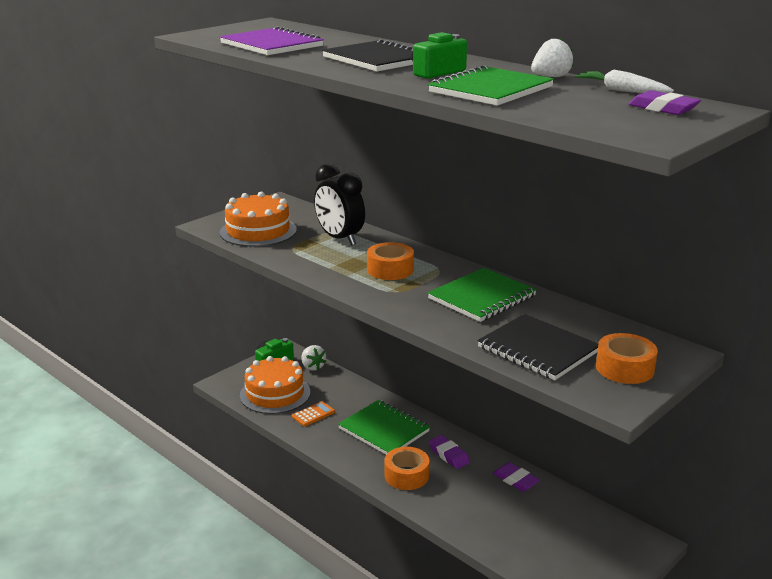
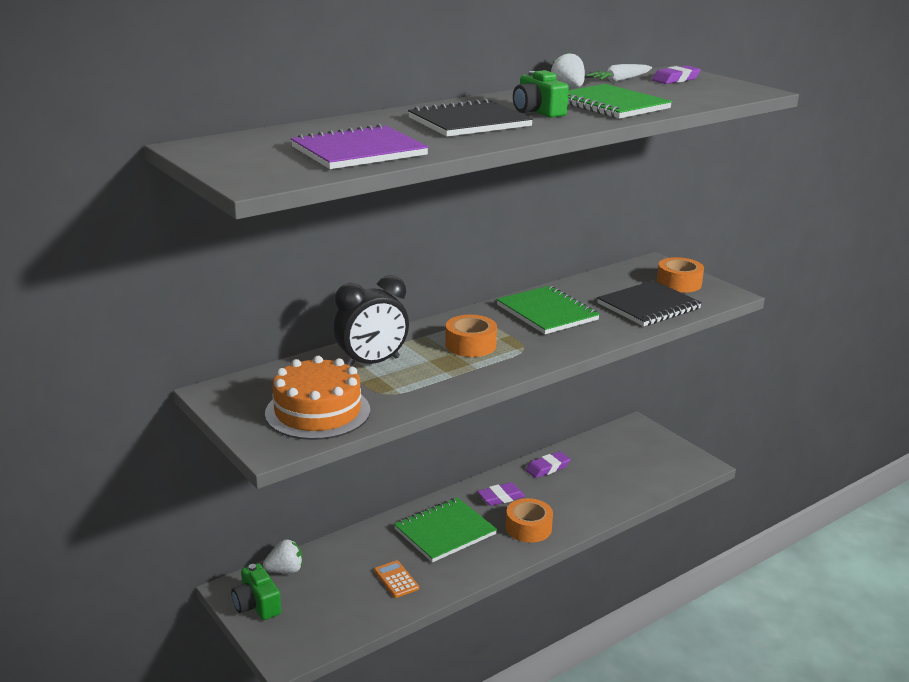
camera: 80 degrees left, 0 degrees up
(275, 394) = (336, 608): orange cake -> none

